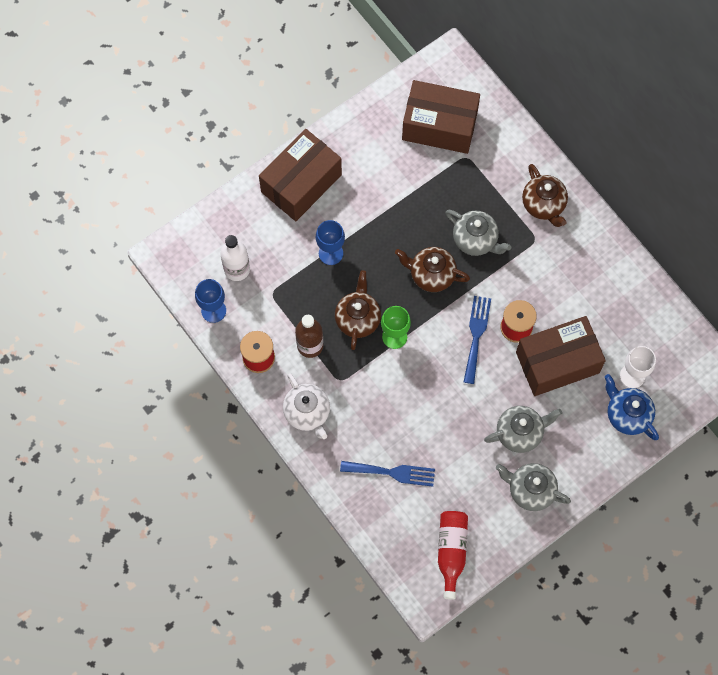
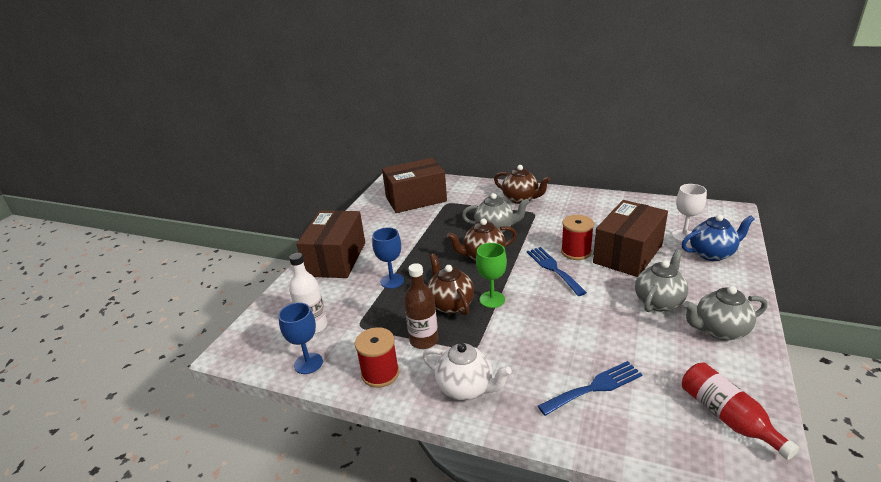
camera: 30 degrees left, 40 degrees down
(627, 415) = (712, 254): blue teapot -> blue teapot turned 150 degrees clockwise

